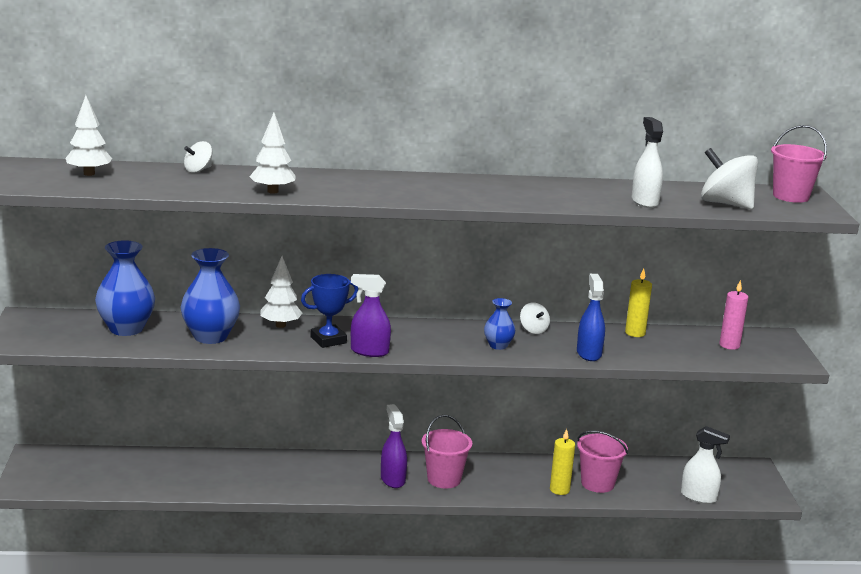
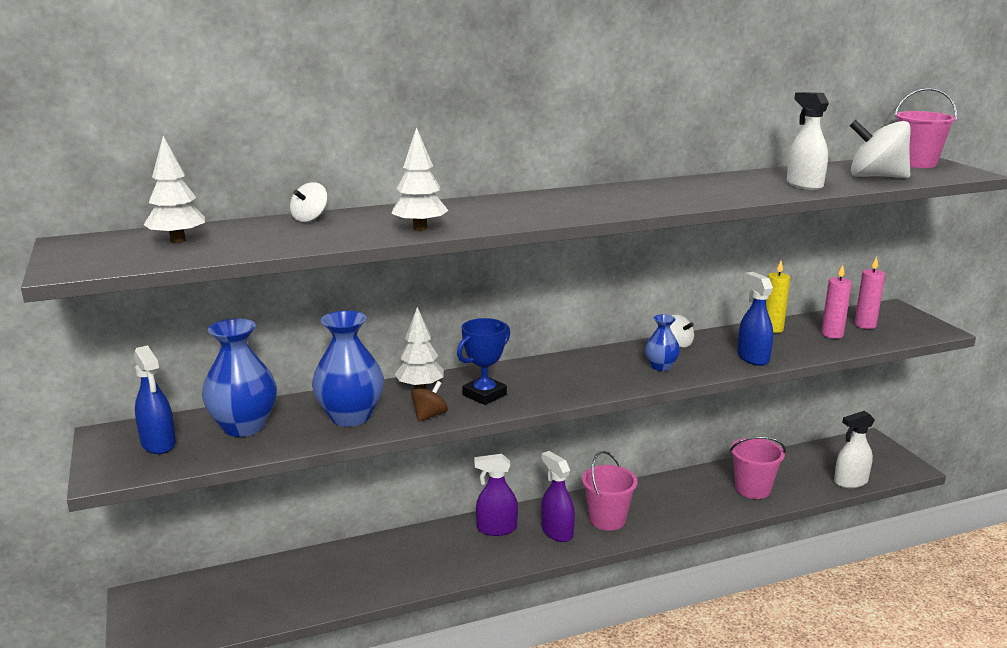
camera: 15 degrees left, 0 degrees up
(58, 329) = (158, 444): none -> blue spray bottle
(272, 347) = (429, 415): none -> brown spinning top
(369, 351) = (538, 399): purple spray bottle -> purple spray bottle (496, 529)
(559, 490) = (724, 504): yellow candle -> none
(687, 347) = (832, 334): none -> pink candle
(698, 497) = (850, 482): white spray bottle -> white spray bottle turned 150 degrees clockwise

